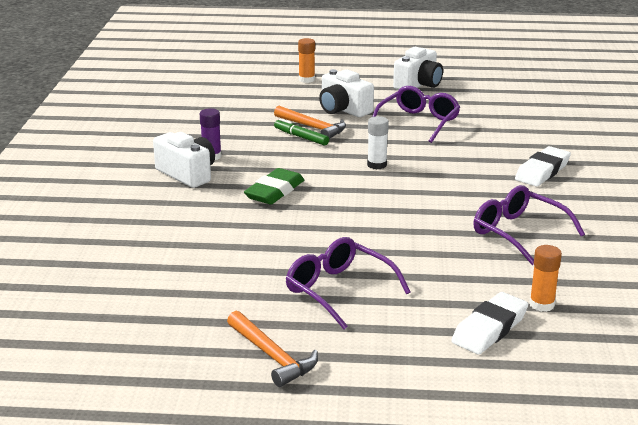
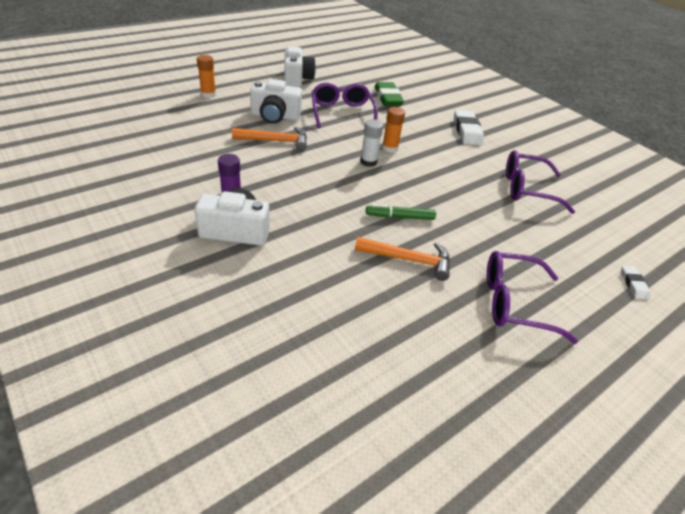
camera: 45 degrees left, 15 degrees up
(272, 356) = (577, 410): orange hammer -> orange hammer (408, 260)
(274, 191) = (333, 219): green eraser -> green eraser (388, 98)
(301, 137) = (279, 154): green marker -> green marker (399, 217)
(489, 329) = (633, 284): white eraser -> white eraser, size x0.52
(541, 304) = (622, 245): orange glue stick -> orange glue stick (389, 148)

